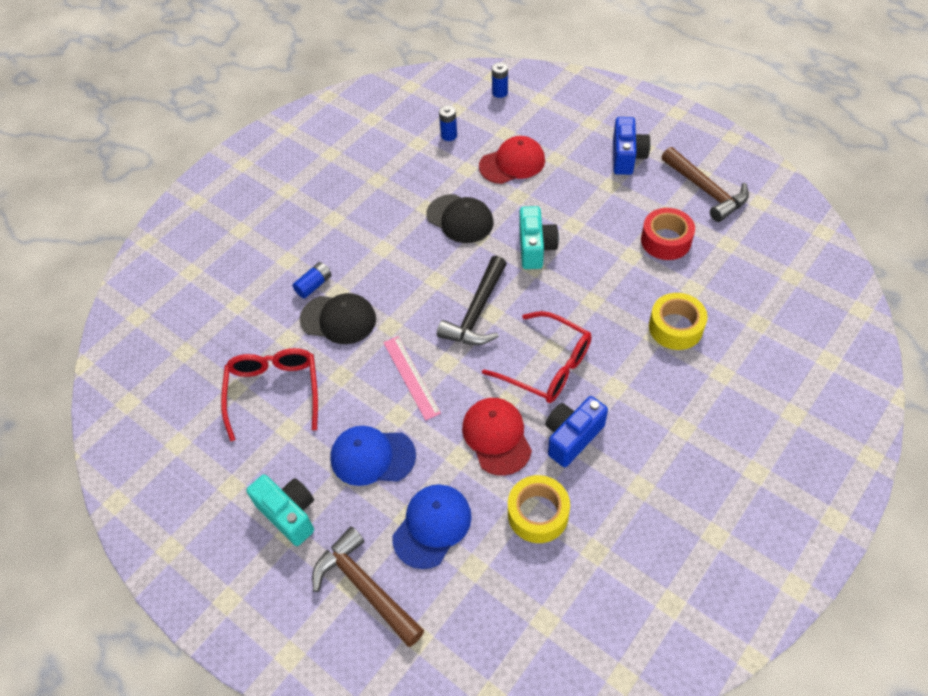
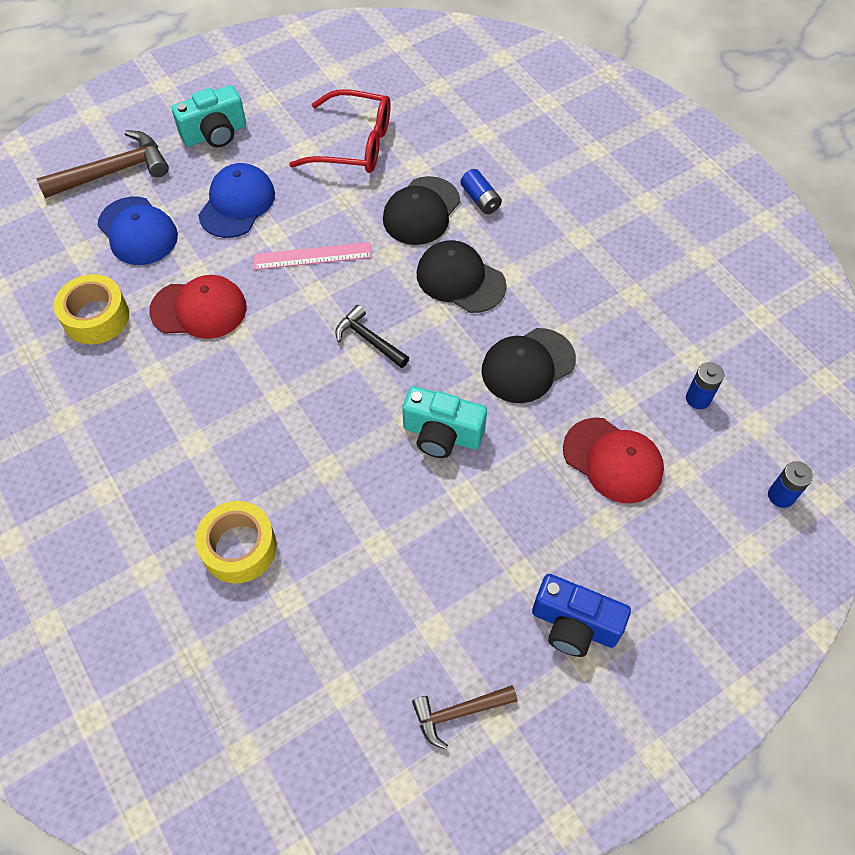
camera: 105 degrees right, 5 degrees up
(399, 275) = (460, 279): none -> black cap
(477, 312) = (369, 339): black hammer -> black hammer, size x0.61
(512, 163) = (613, 460): red cap -> red cap turned 45 degrees counterclockwise
(547, 366) = (259, 384): red glasses -> none
(572, 437) = (159, 376): blue camera -> none
(666, 240) = (385, 604): red tape -> none
(706, 191) = (458, 713): brown hammer -> brown hammer, size x0.61

